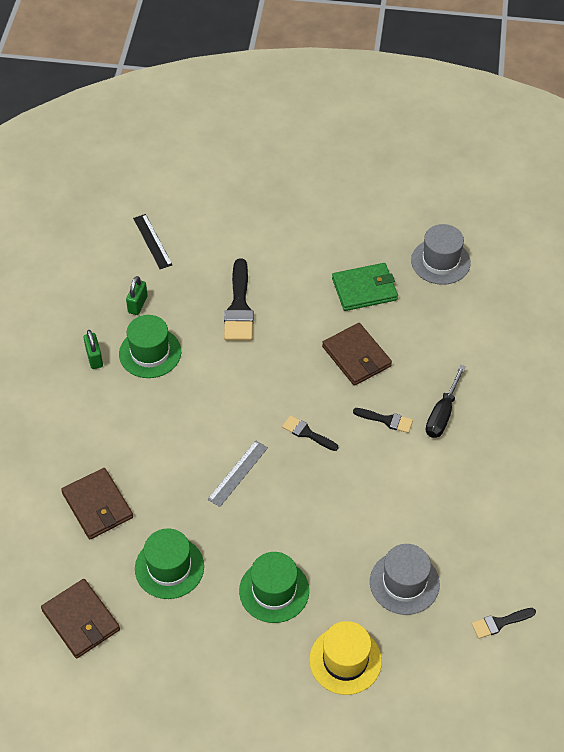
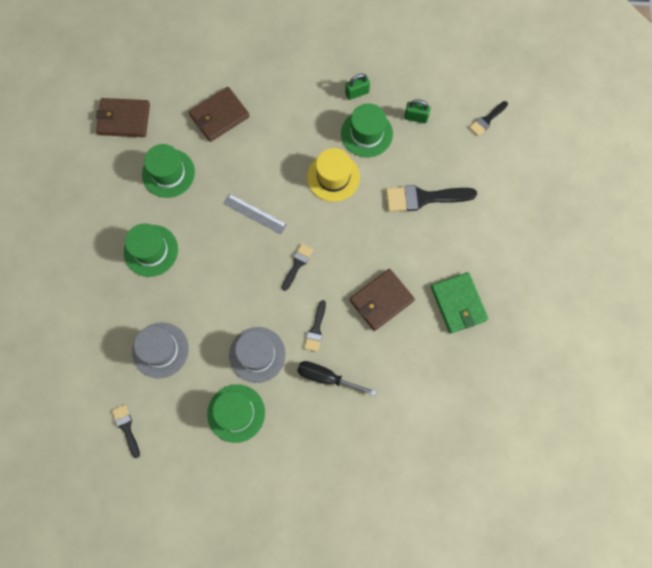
camera: 85 degrees right, 20 degrees up
(81, 620) = (124, 119): brown wallet -> brown wallet turned 45 degrees clockwise
(152, 241) = (487, 120): black ruler -> black brush
(345, 660) = (93, 307): yellow hat -> yellow hat (333, 177)
(440, 261) = (502, 372): grey hat -> grey hat (257, 354)
(482, 505) = (236, 413): none -> green hat

